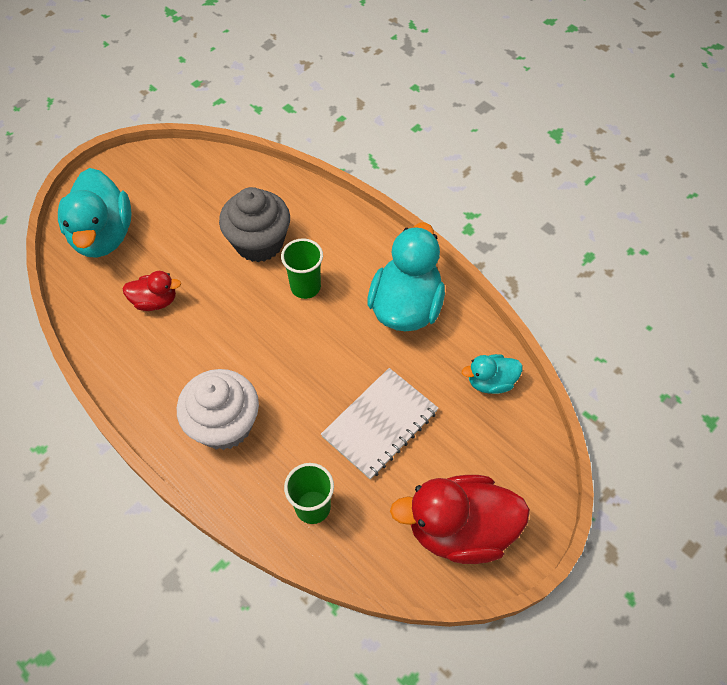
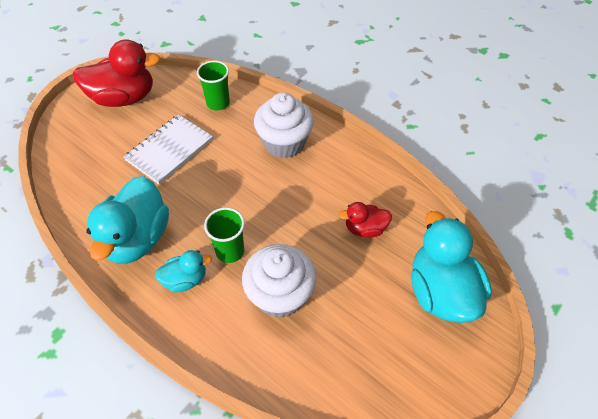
camera: 175 degrees right, 5 degrees down
(259, 243) = (280, 295): grey cupcake -> white cupcake
(490, 382) = (78, 182): turquoise duck -> turquoise duck (185, 280)

